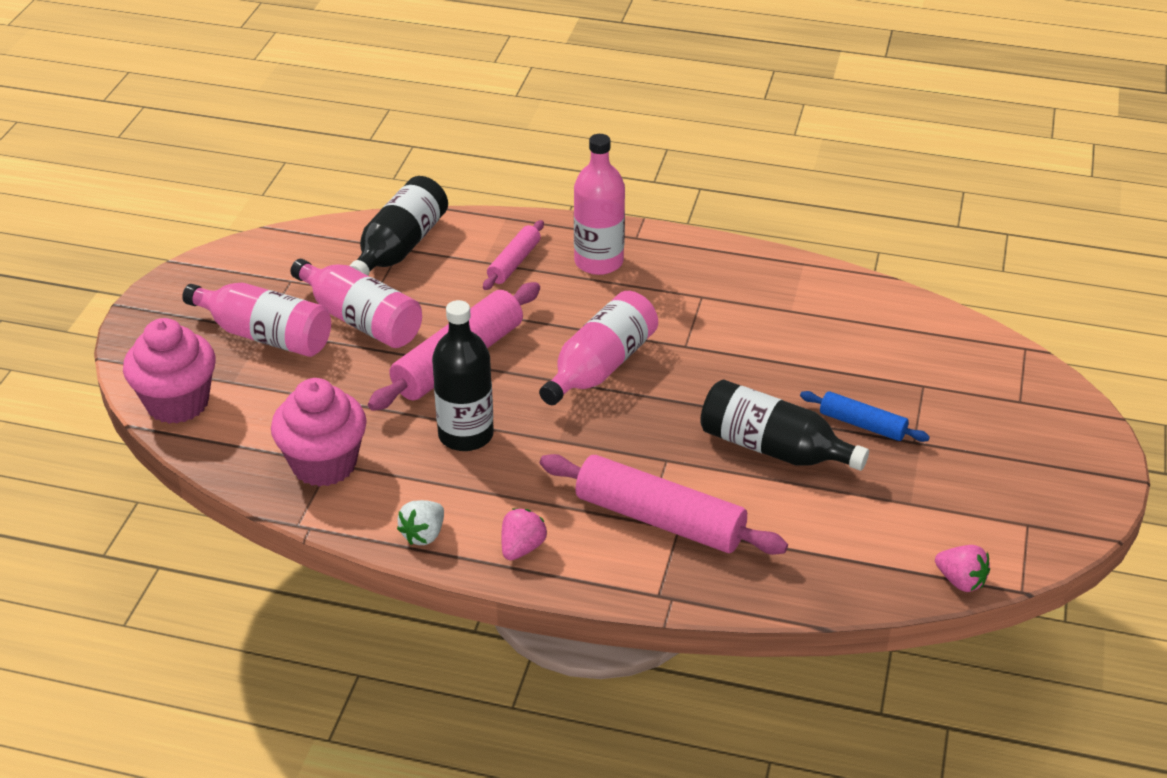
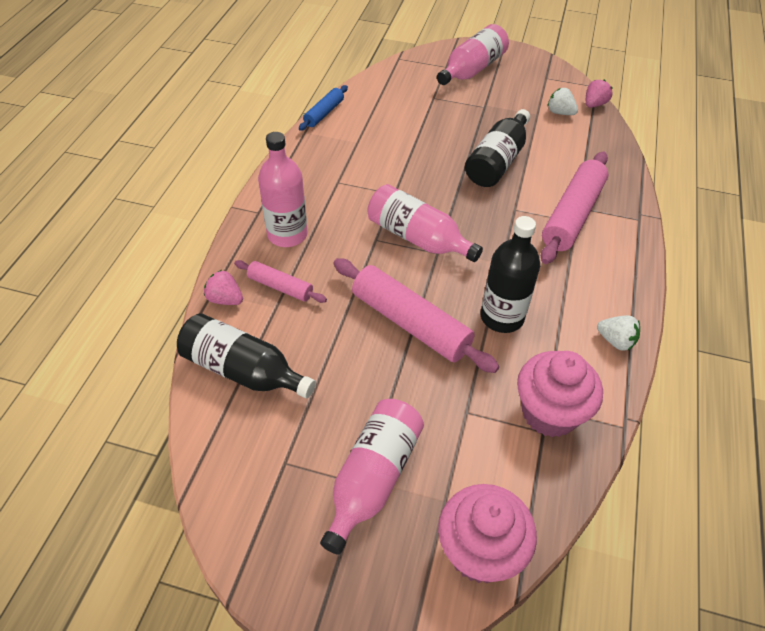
camera: 90 degrees left, 10 degrees up
(361, 320) = (353, 396): pink bottle -> pink bottle (472, 70)
(522, 548) = (615, 284): pink strawberry -> pink strawberry (225, 299)
(862, 424) = (471, 124): blue rolling pin -> blue rolling pin (324, 113)
(922, 532) = (560, 113): none -> white strawberry

